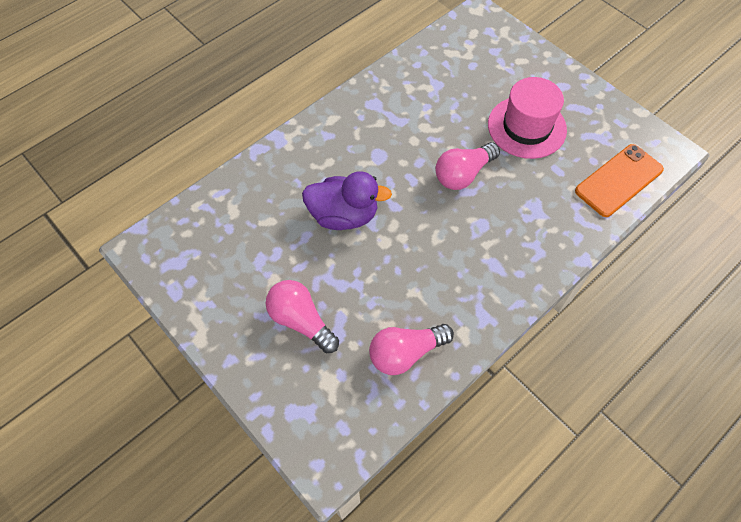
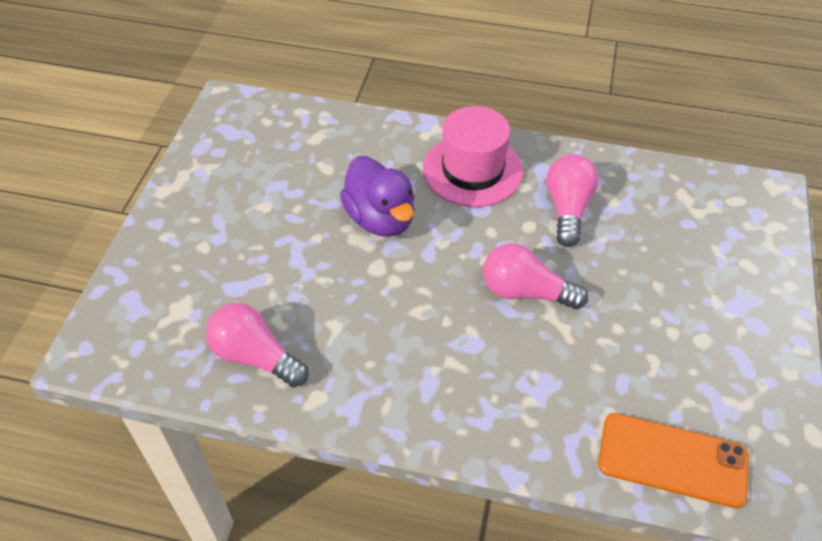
camera: 55 degrees right, 10 degrees down
(301, 321) = (233, 251): pink light bulb -> pink light bulb (567, 209)
(526, 127) = (654, 319): pink hat -> pink hat (472, 170)

